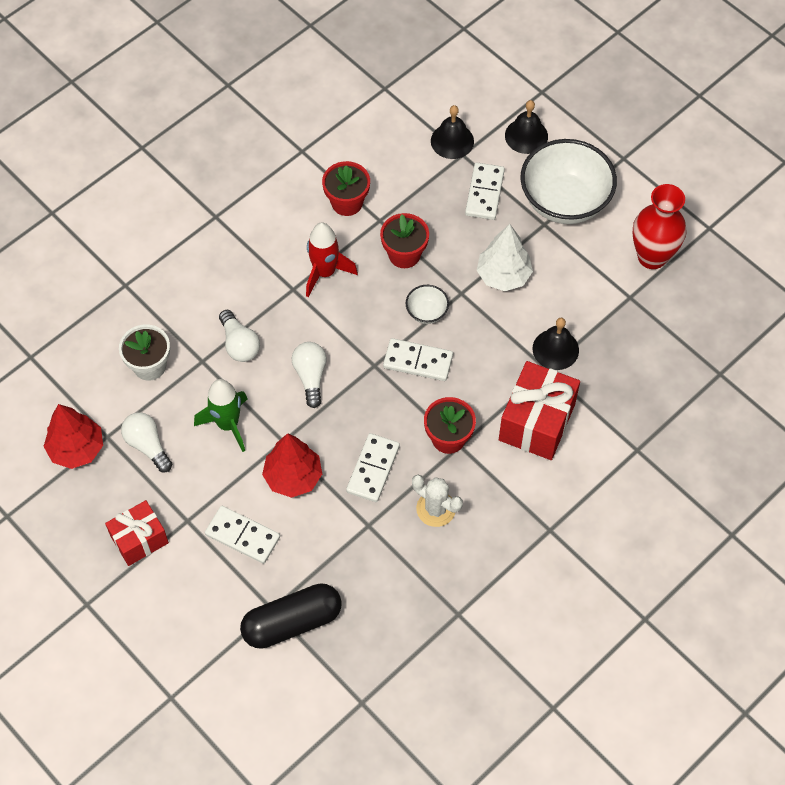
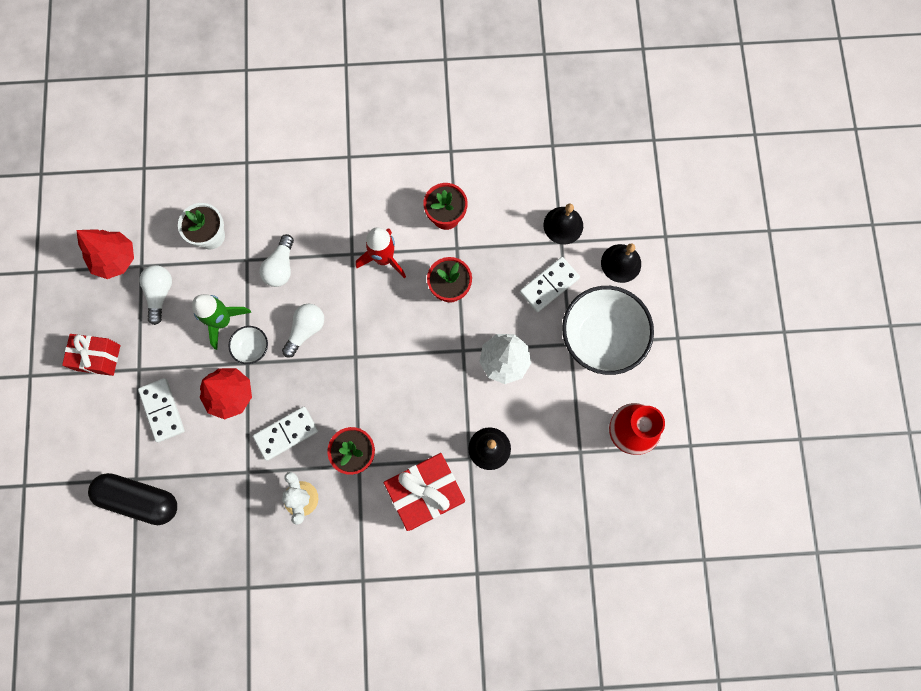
camera: 40 degrees right, 15 degrees up
(418, 361) = (386, 378): white domino -> none
(426, 312) = (425, 346): white bowl -> white bowl (252, 348)

